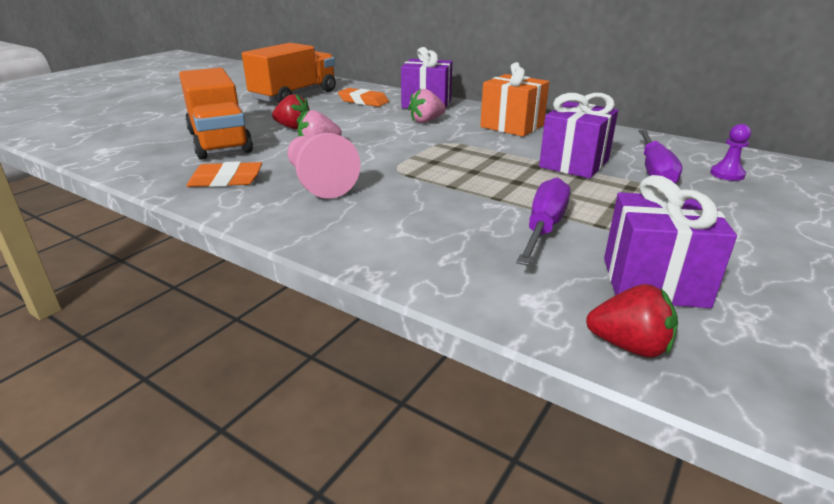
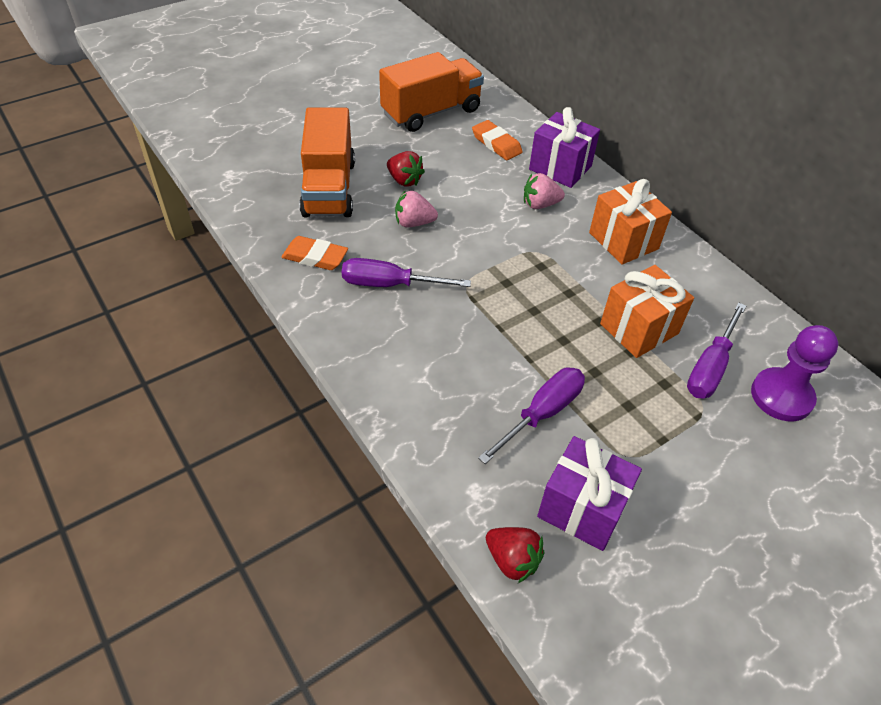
camera: 20 degrees right, 20 degrees up
(319, 182) = (389, 284): pink pawn -> purple screwdriver
(574, 163) = (639, 329): purple gift -> orange gift
(727, 174) = (781, 396): purple pawn -> purple pawn, size x1.86

